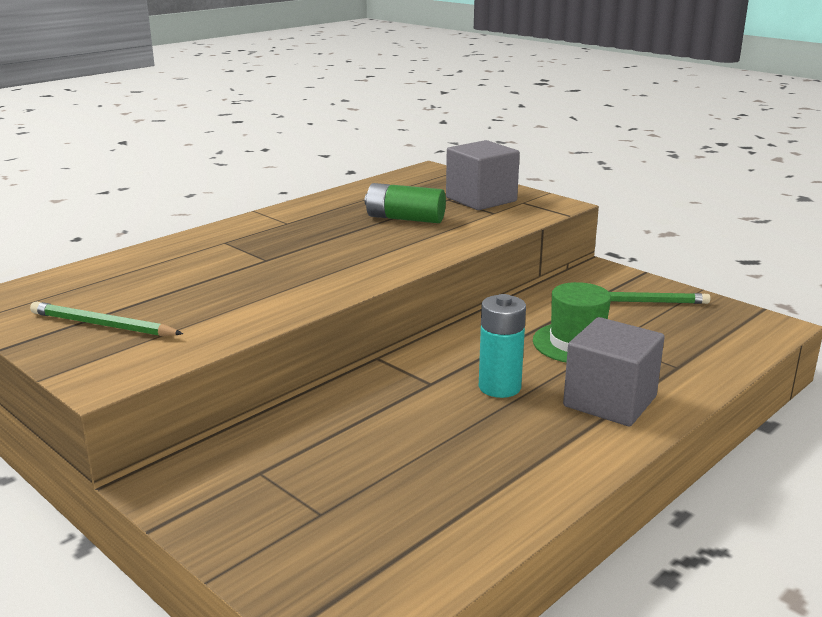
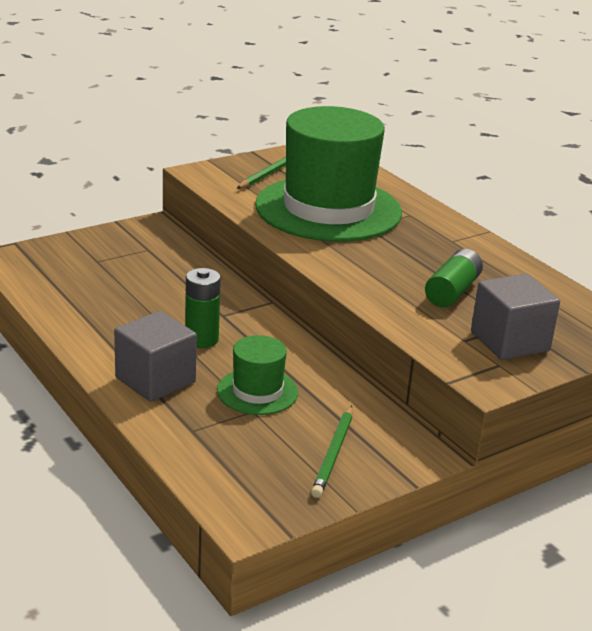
camera: 100 degrees right, 5 degrees up
(225, 280) = (328, 209): none -> green hat
(499, 387) = (201, 340): turquoise battery -> green battery

